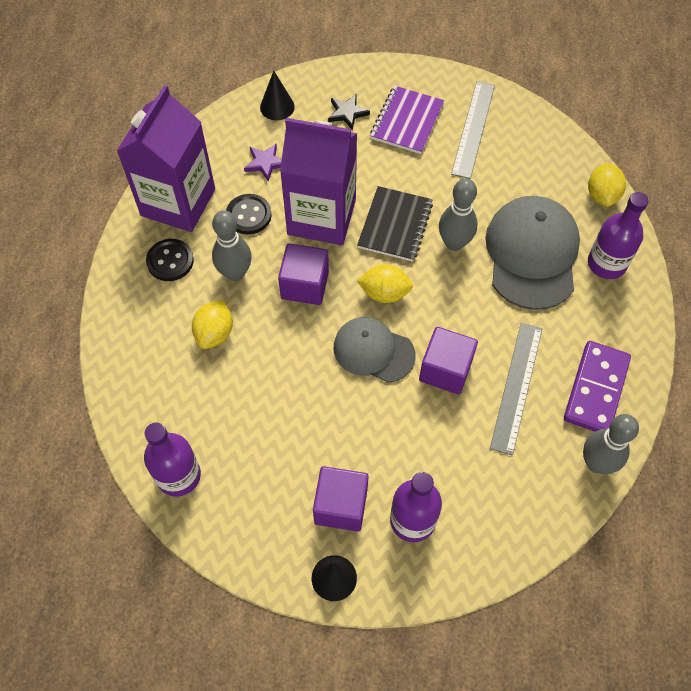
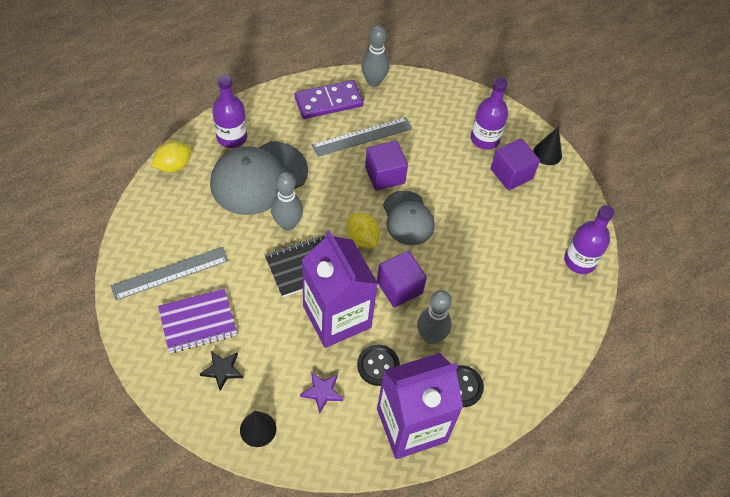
camera: 135 degrees left, 5 degrees down
(215, 333) = (482, 313): yellow lemon -> none

